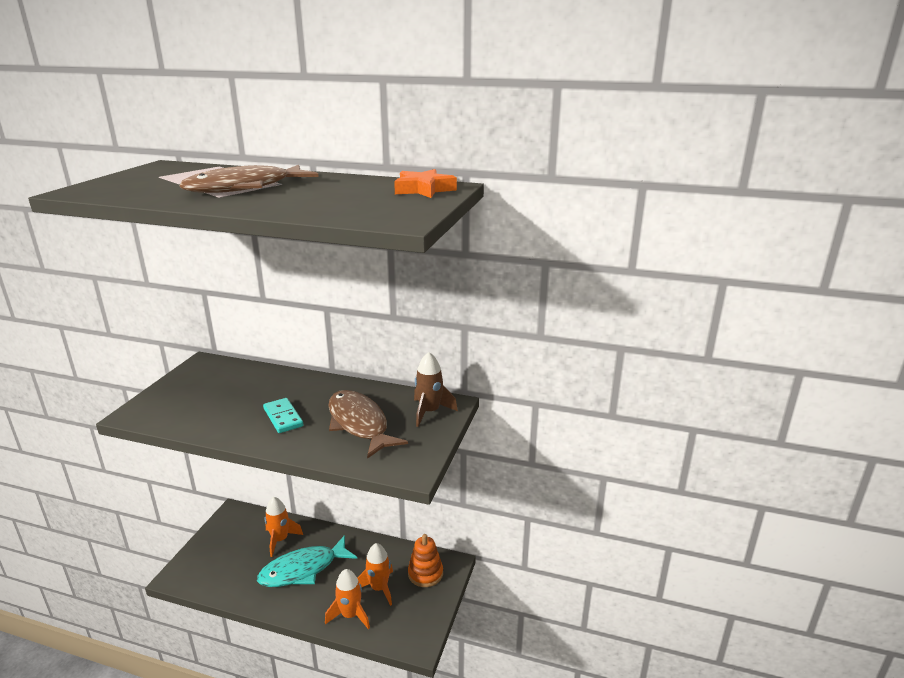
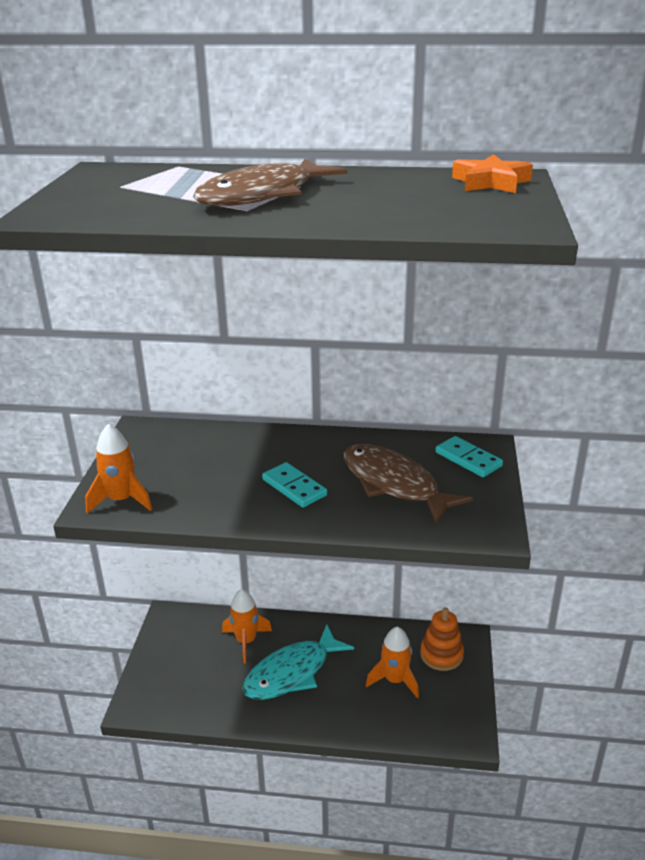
camera: 10 degrees left, 5 degrees up
(350, 615) = (375, 716): orange rocket -> orange rocket (121, 500)
(429, 412) = (468, 459): brown rocket -> turquoise domino

